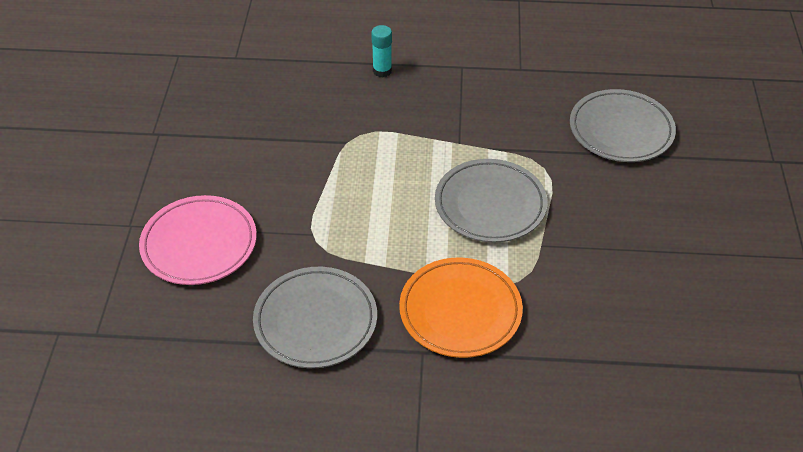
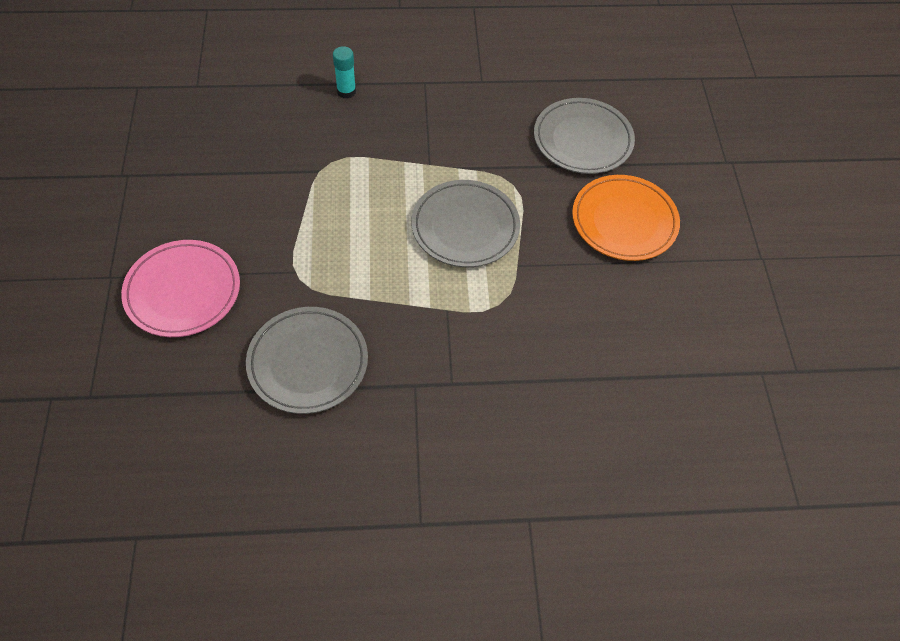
camera: 10 degrees left, 10 degrees up
(460, 311) = (446, 340): orange plate -> orange plate (624, 221)

